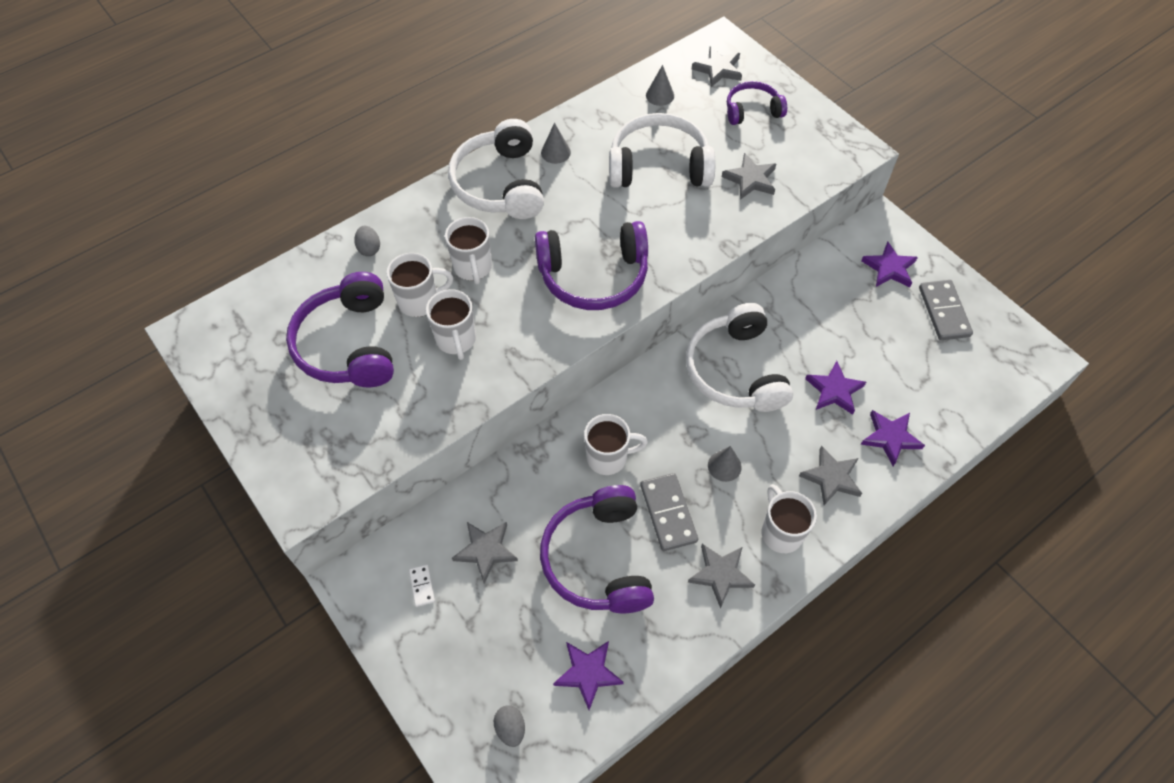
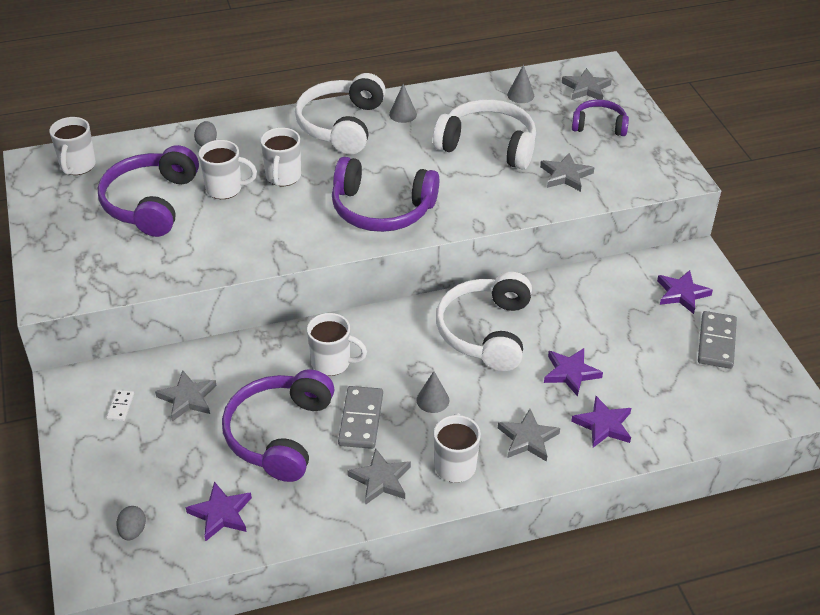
camera: 20 degrees right, 15 degrees down
(456, 340) = (238, 223): white mug -> white mug (77, 166)

